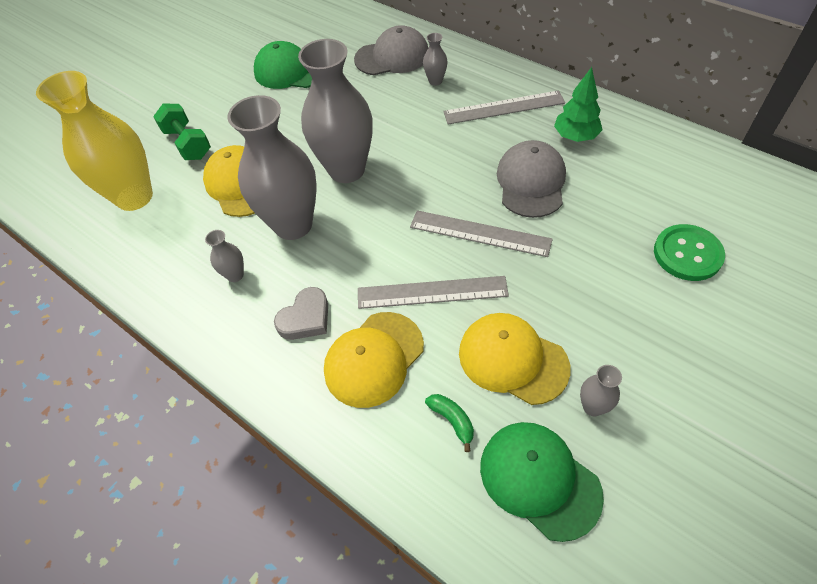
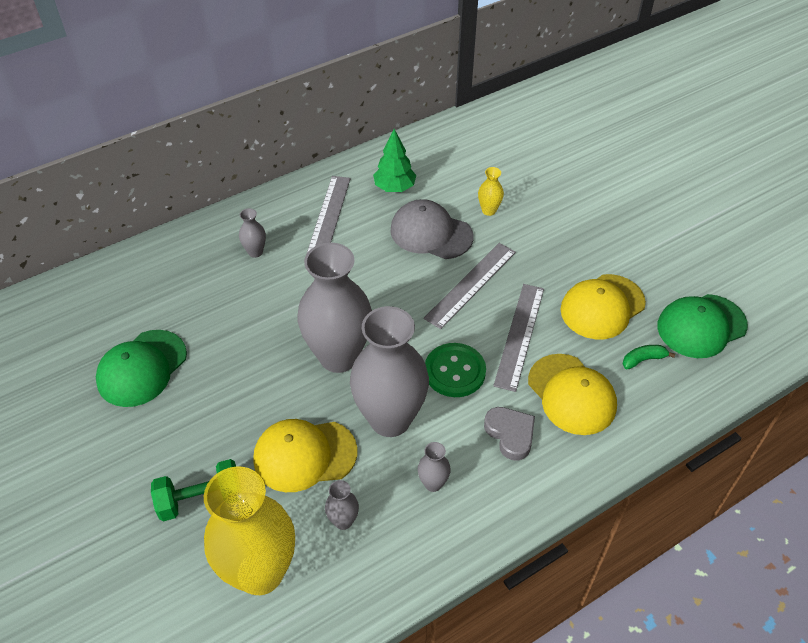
camera: 75 degrees left, 5 degrees down
(392, 57) = (189, 273): grey cap -> none
(593, 407) = (654, 278): grey vase -> grey vase (343, 521)
(596, 217) = (489, 210): none -> yellow vase
(687, 254) = (546, 179): green button -> green button (454, 371)

